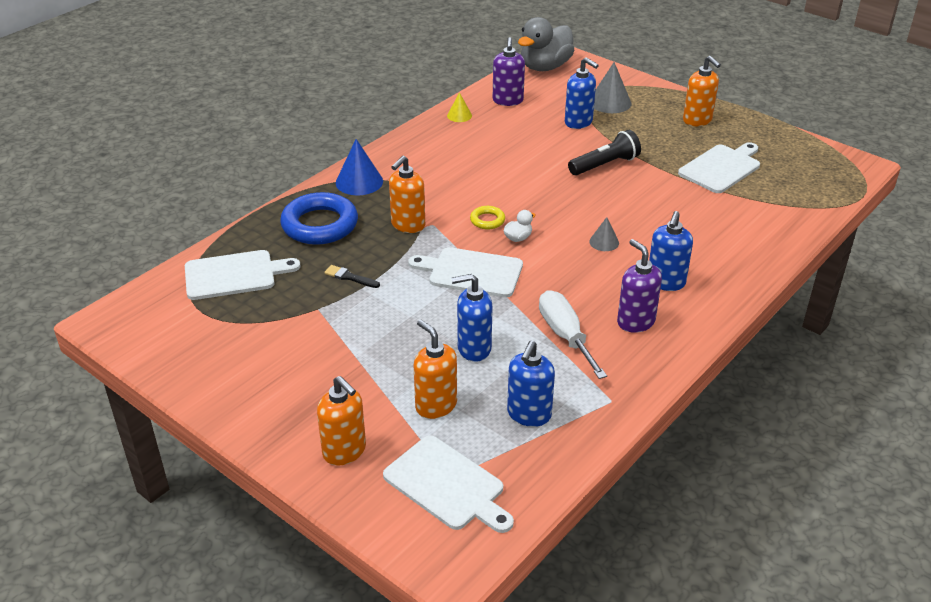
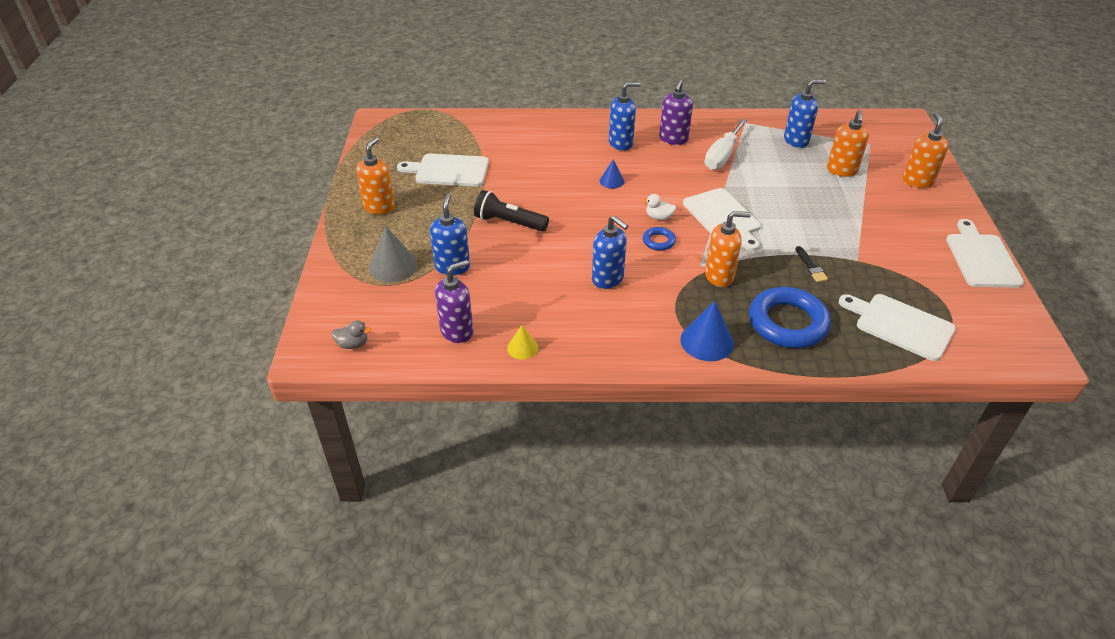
camera: 130 degrees left, 5 degrees up
(447, 485) = (875, 142): white cutting board -> white cutting board (981, 258)
(473, 348) = (783, 180): blue soap dispenser -> blue soap dispenser (608, 279)
(487, 220) = (658, 241): yellow ring -> blue ring
(545, 67) = (353, 344): grey duck -> grey duck, size x0.41
(604, 242) = (611, 181): grey cone -> blue cone

